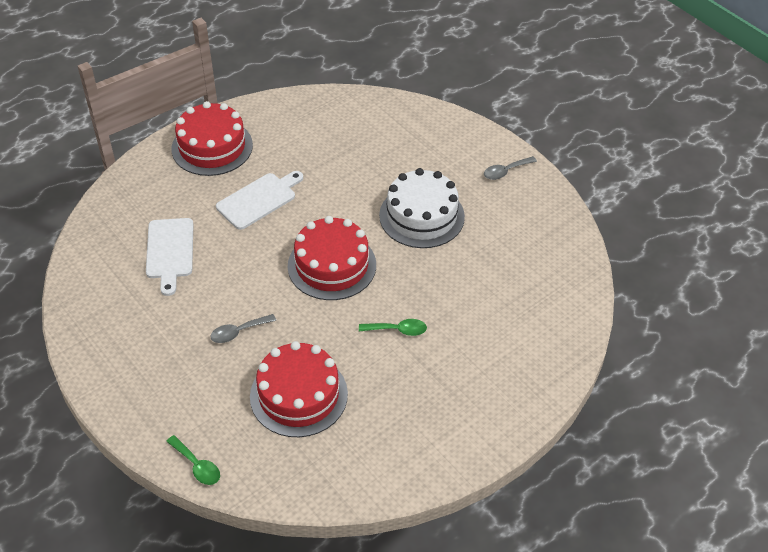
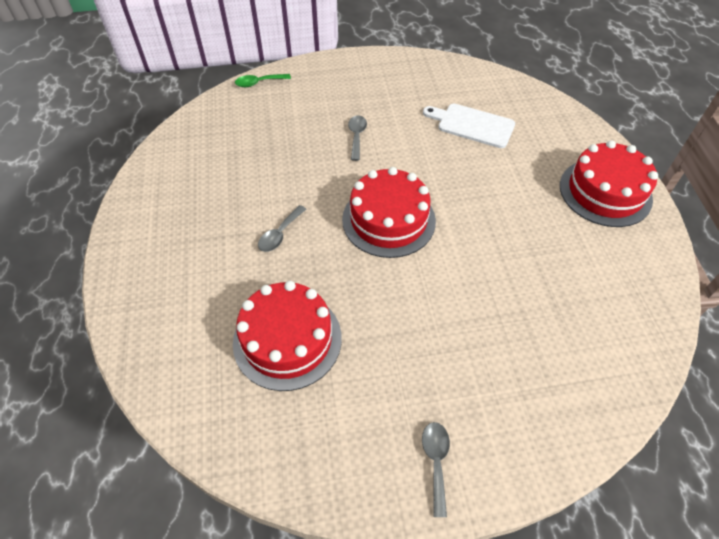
camera: 120 degrees right, 5 degrees up
(259, 200) = (508, 200): white cutting board -> none
(298, 395) = (269, 148): red cake -> red cake (287, 339)
(398, 330) = (280, 234): green spoon -> grey spoon
(421, 216) = (410, 324): white cake -> none

